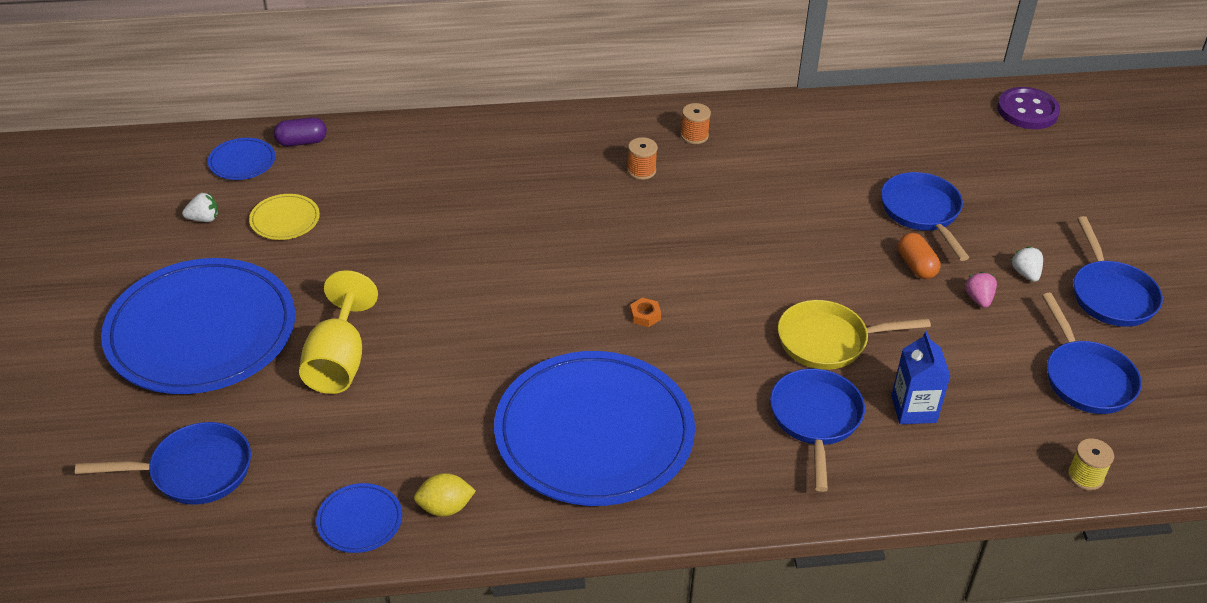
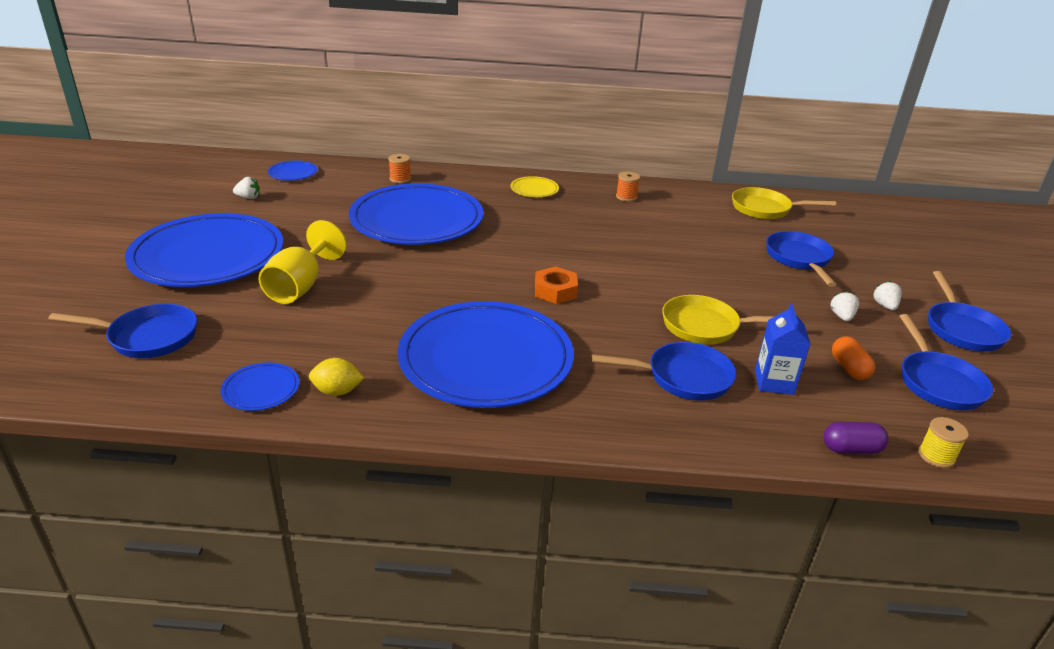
camera: 10 degrees right, 10 degrees down
(285, 220) = (305, 205): yellow plate -> yellow plate (534, 189)
(301, 142) = (340, 168): purple capsule -> purple capsule (851, 449)
(439, 224) = (417, 220): none -> blue plate
(641, 170) = (580, 210): orange spool -> orange spool (400, 179)
(645, 315) = (555, 291): orange nut -> orange nut, size x1.77
(815, 420) = (683, 377): blue pan -> blue pan turned 75 degrees clockwise
(872, 130) = (765, 209): none -> yellow pan
(916, 266) = (789, 289): orange capsule -> orange capsule (849, 368)
(978, 299) = (841, 316): pink strawberry -> white strawberry
(1027, 111) = (892, 213): purple button -> none

